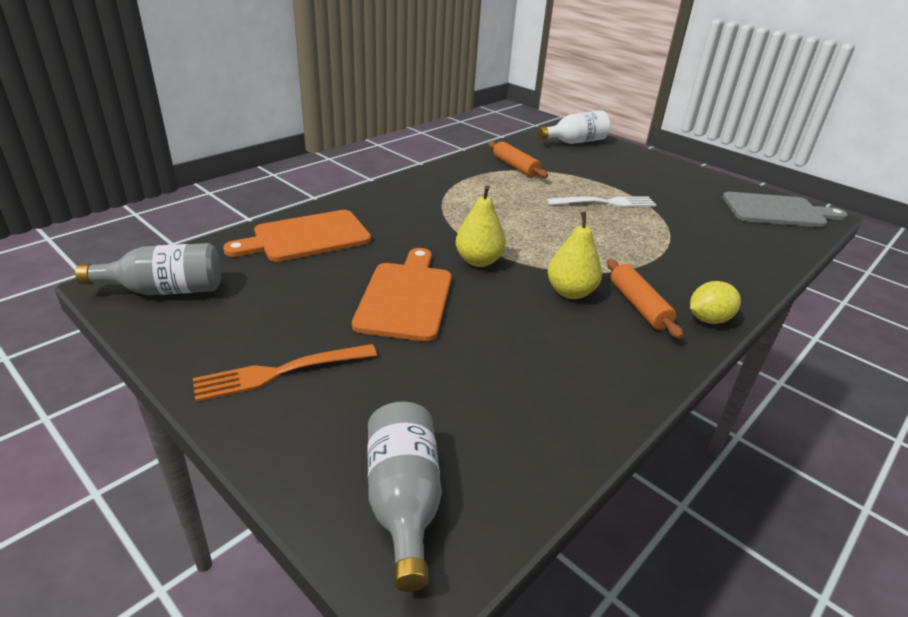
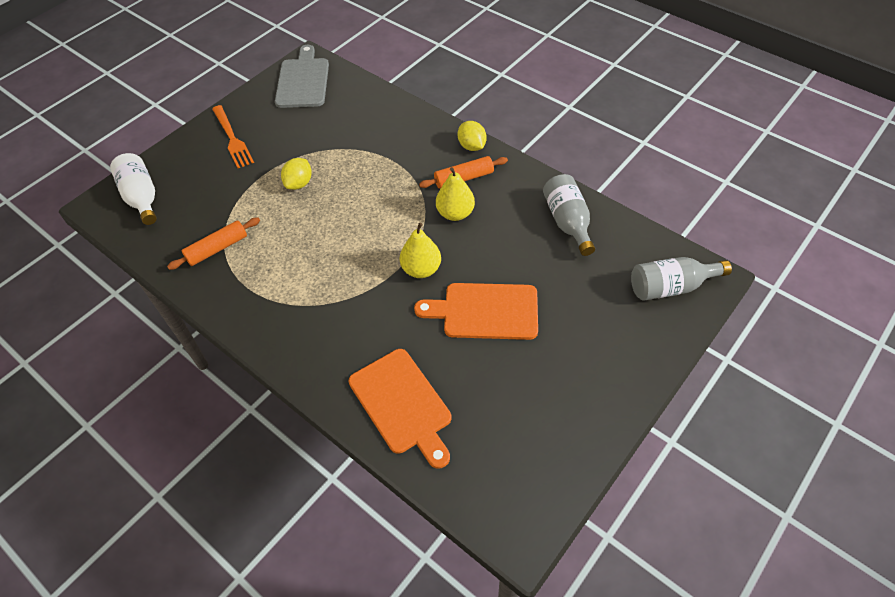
camera: 90 degrees left, 20 degrees up
(165, 290) = (516, 489): grey bottle -> grey bottle (567, 222)
(280, 372) = (593, 370): orange fork -> orange fork (232, 138)
(605, 203) = (299, 183): white fork -> yellow lemon

